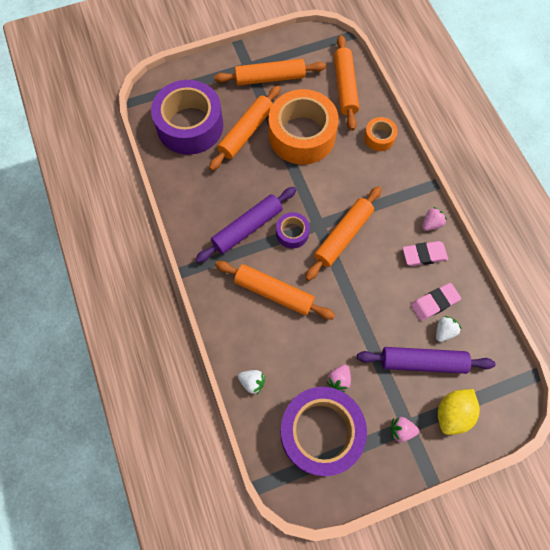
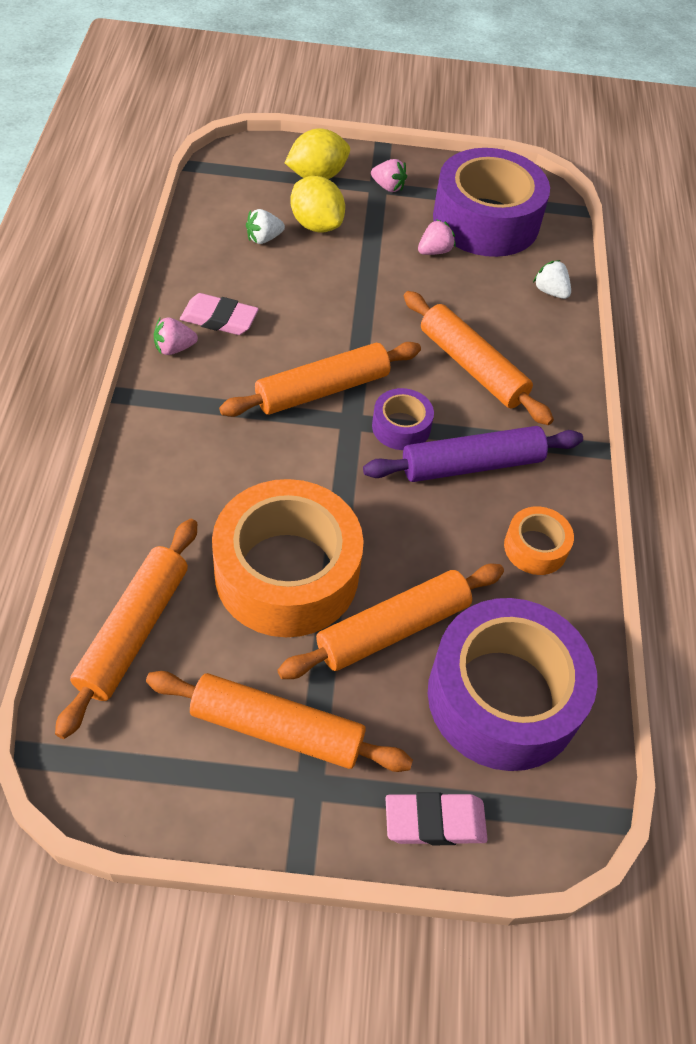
camera: 160 degrees left, 15 degrees down
(379, 138) = (147, 504): orange tape -> orange tape (535, 547)
(422, 362) = (316, 225): purple rolling pin -> yellow lemon
(434, 303) = (251, 267): pink eraser -> pink eraser (435, 821)

